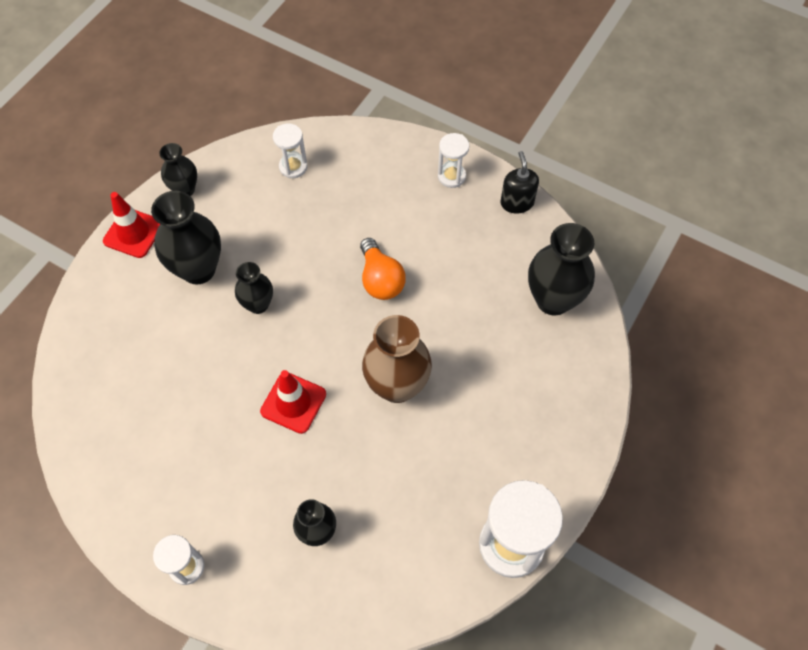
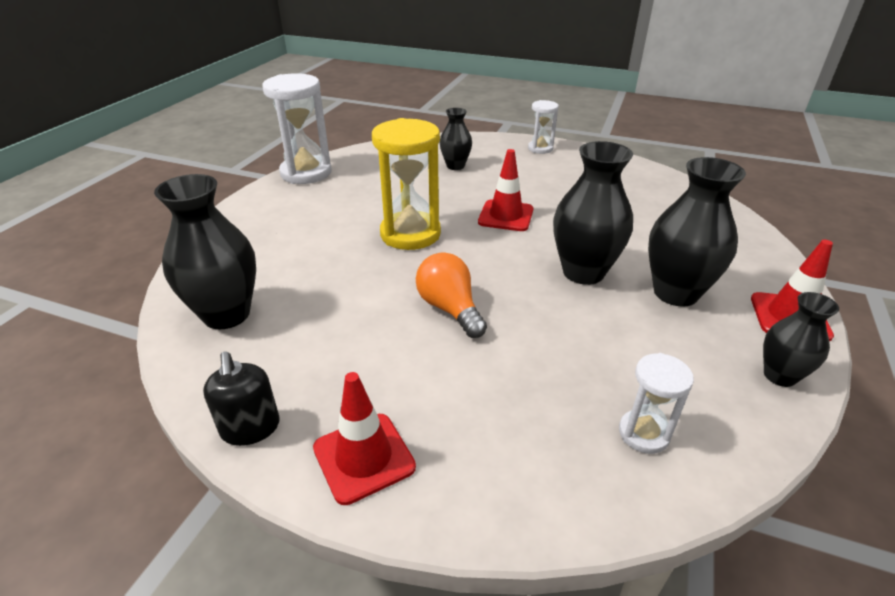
camera: 170 degrees right, 25 degrees down
(258, 304) = (583, 272): black vase -> black vase, size x1.71
(397, 386) = (410, 234): brown vase -> yellow hourglass
(451, 176) = (364, 457): white hourglass -> red traffic cone

